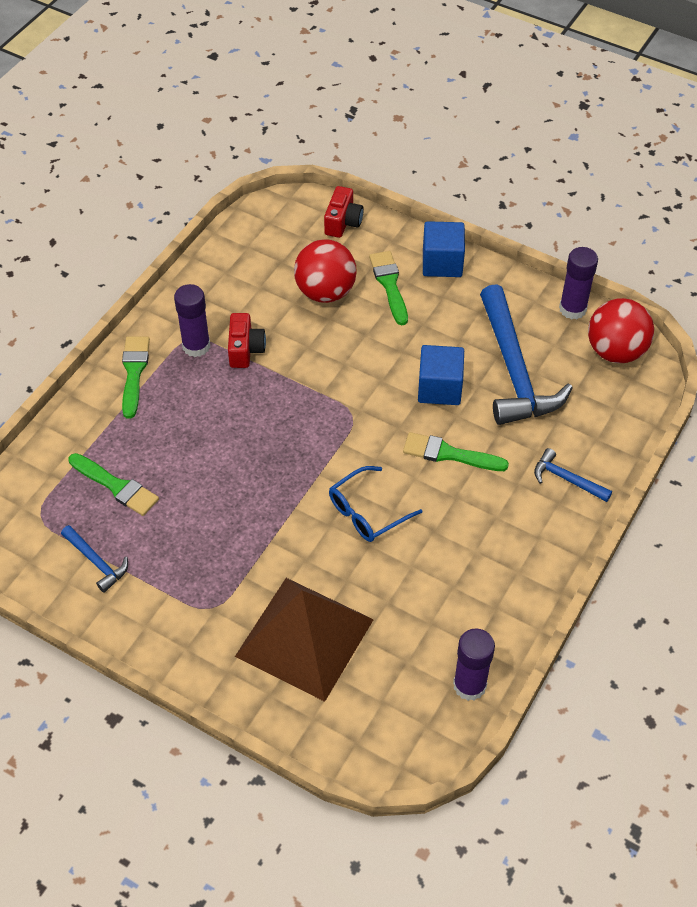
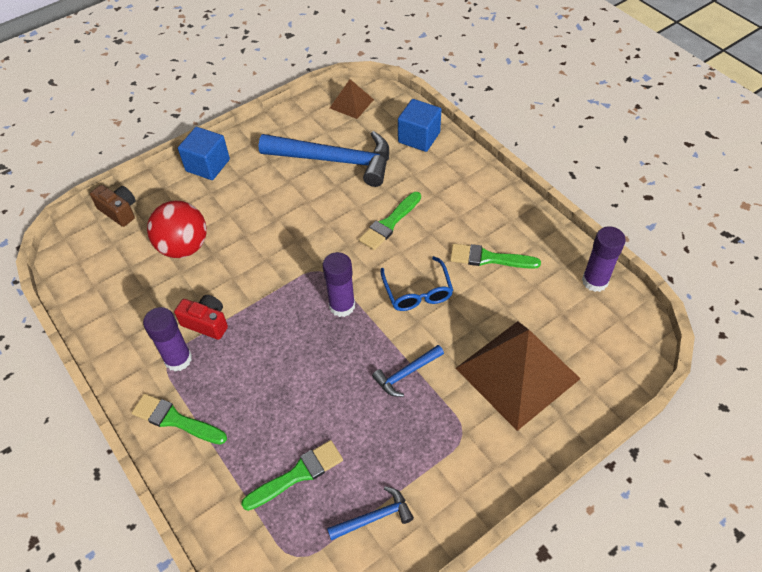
camera: 65 degrees left, 0 degrees up
(343, 222) = (119, 211): red camera -> brown camera
(389, 284) = (206, 203): green brush -> green brush (489, 258)
(439, 388) = (326, 208): blue cube -> blue cube (419, 137)
(566, 479) = (445, 167): blue hammer -> blue hammer (406, 374)
(572, 309) = (301, 111): purple glue stick -> purple glue stick (342, 306)
(615, 351) = (351, 103): red ball -> brown pyramid

